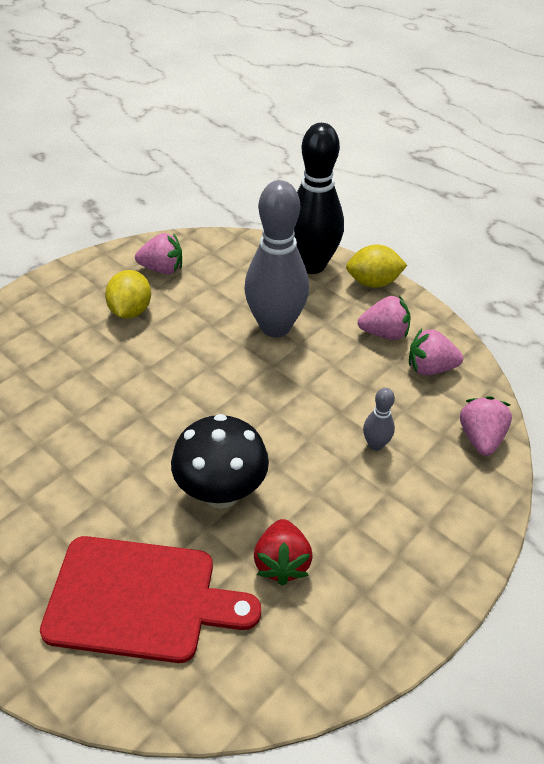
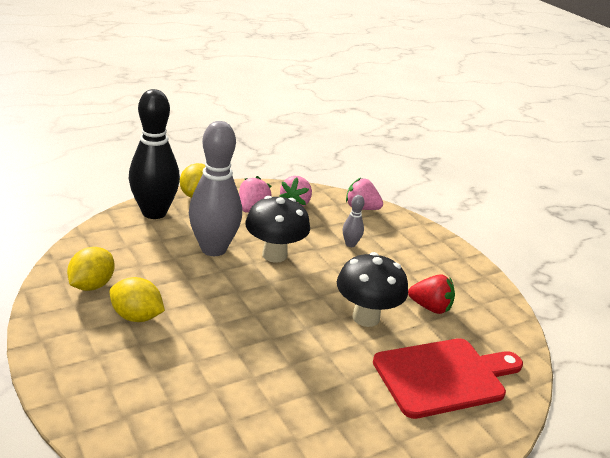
camera: 75 degrees left, 15 degrees down
(140, 599) = (444, 376): red cutting board -> red cutting board turned 45 degrees clockwise
(162, 269) = (92, 285): pink strawberry -> yellow lemon
(298, 378) = (274, 255): none -> black mushroom

